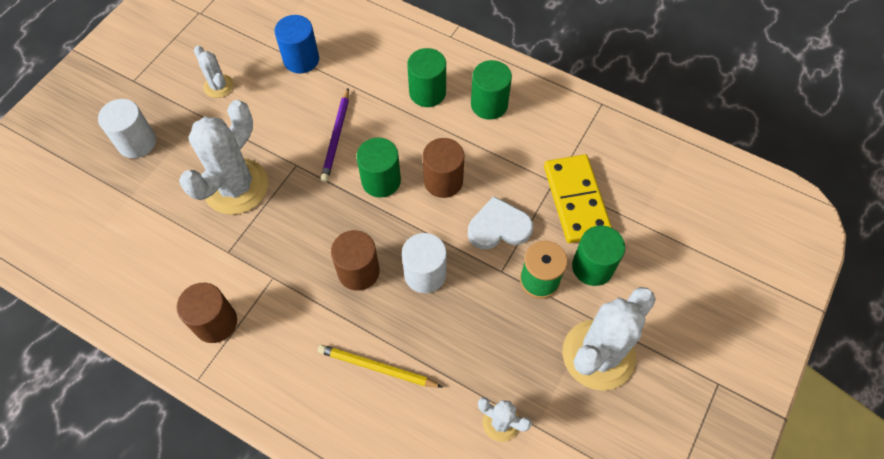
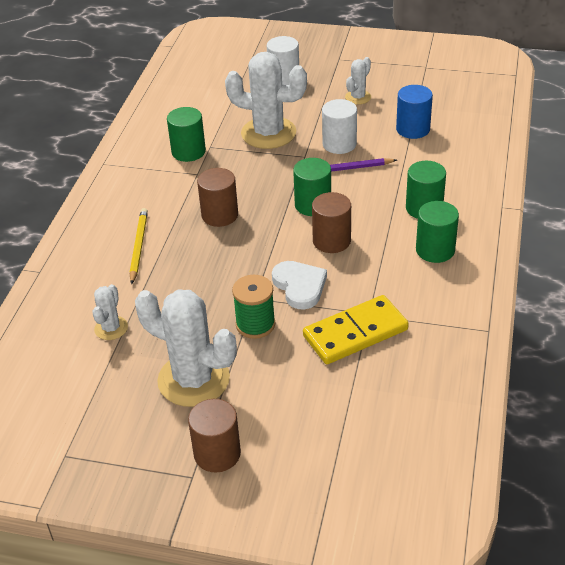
camera: 75 degrees right, 20 degrees down
(215, 322) = (149, 158): brown cylinder -> brown cylinder (217, 453)
(425, 274) = (232, 252): white cylinder -> white cylinder (339, 144)
(592, 267) = (285, 359): green cylinder -> green cylinder (188, 152)

